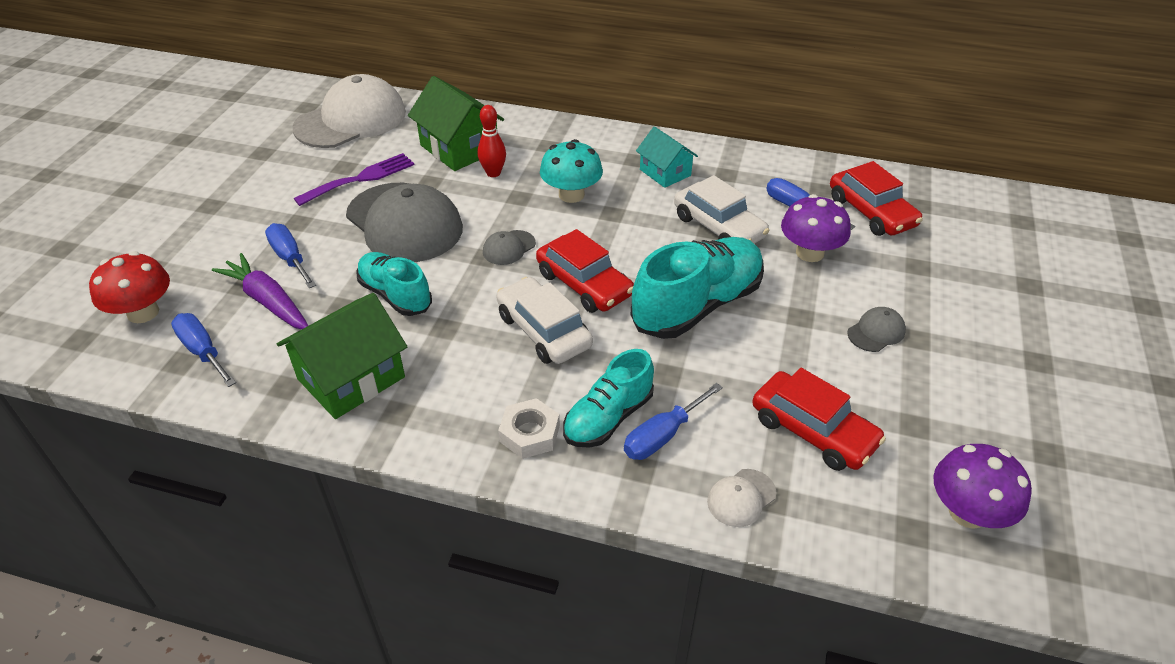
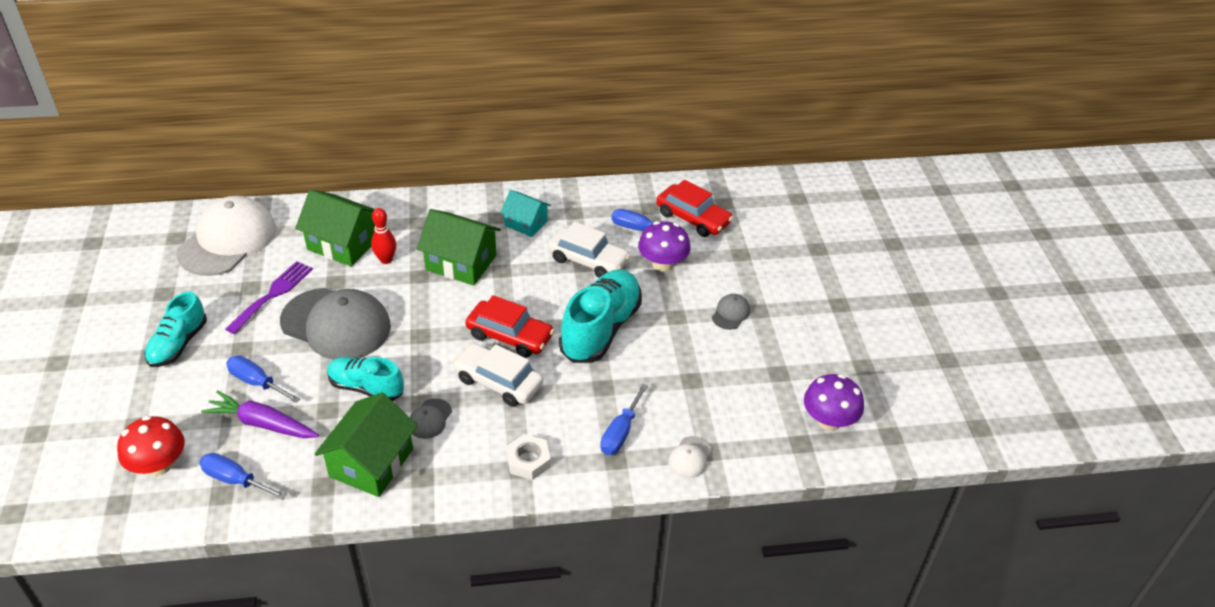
camera: 25 degrees left, 0 degrees up
(509, 248) = (435, 322): grey cap -> grey cap (430, 419)
(571, 195) = (461, 262): turquoise mushroom -> green house
(608, 417) = (577, 432): turquoise shoe -> turquoise shoe (178, 344)
(813, 431) = (717, 398): red car -> none

